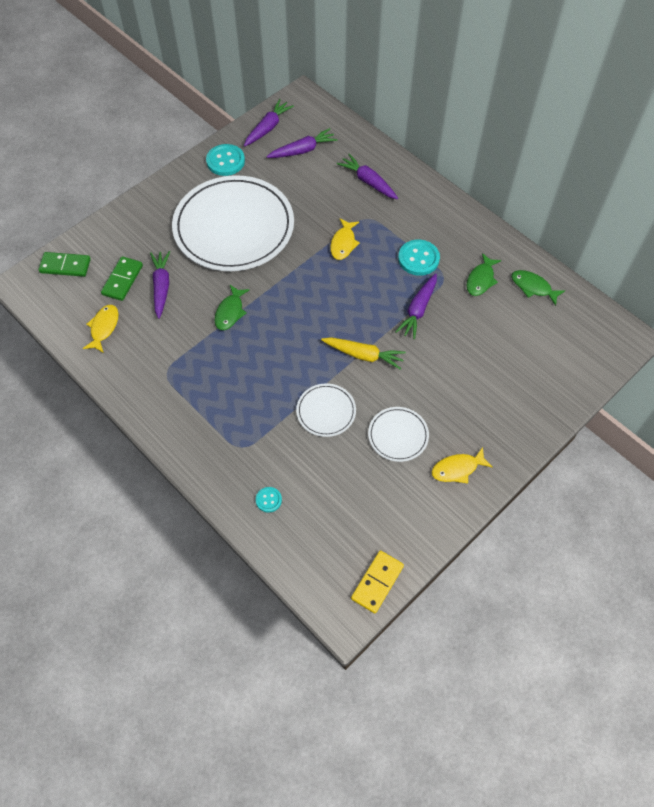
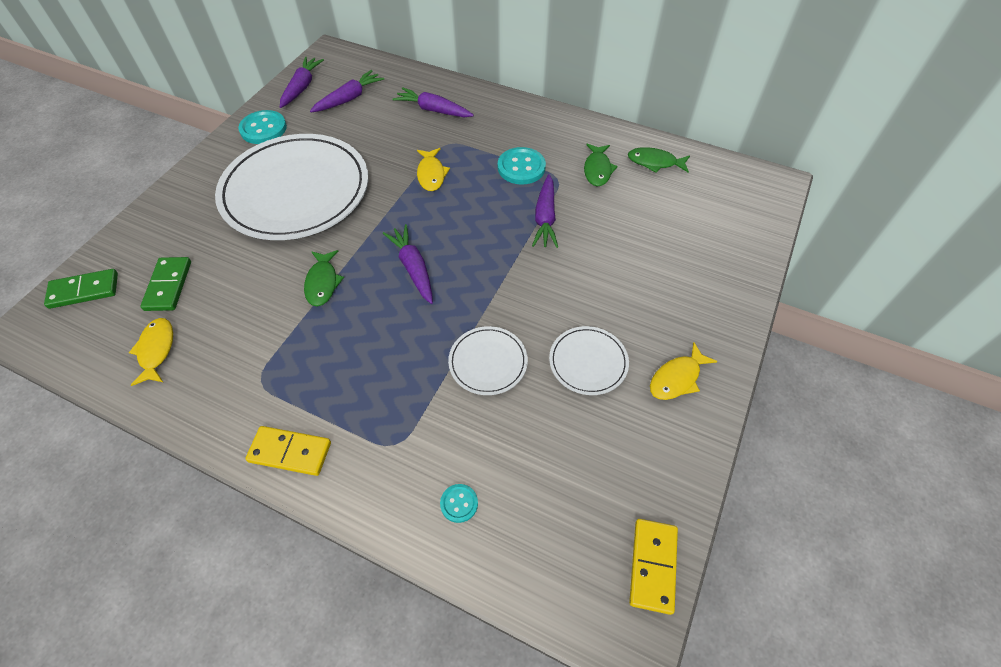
camera: 20 degrees left, 5 degrees down
(161, 287) = (223, 279): purple carrot -> purple carrot (413, 268)
(172, 428) = (290, 452): none -> yellow domino
(363, 355) = (505, 283): yellow carrot -> none

